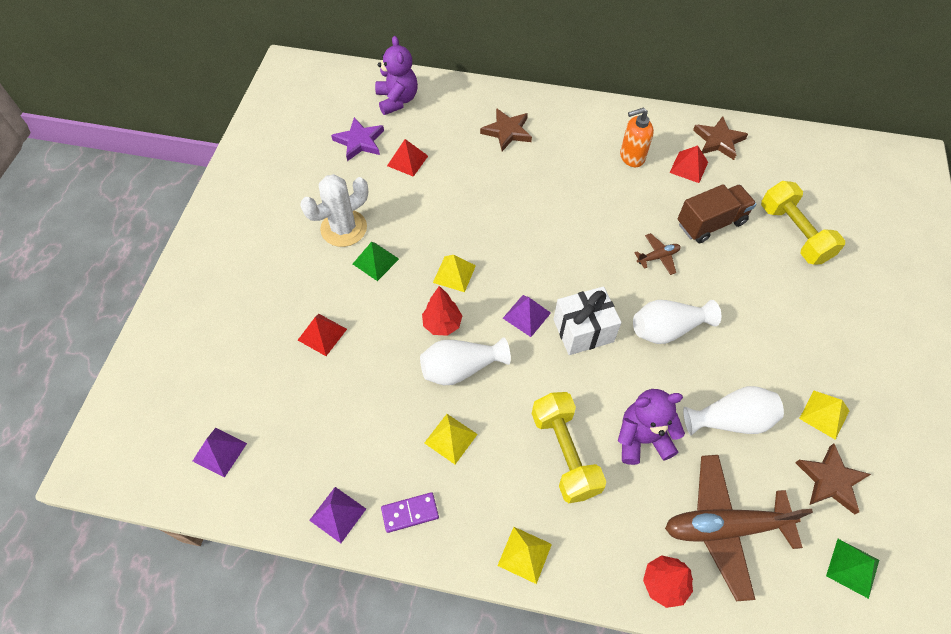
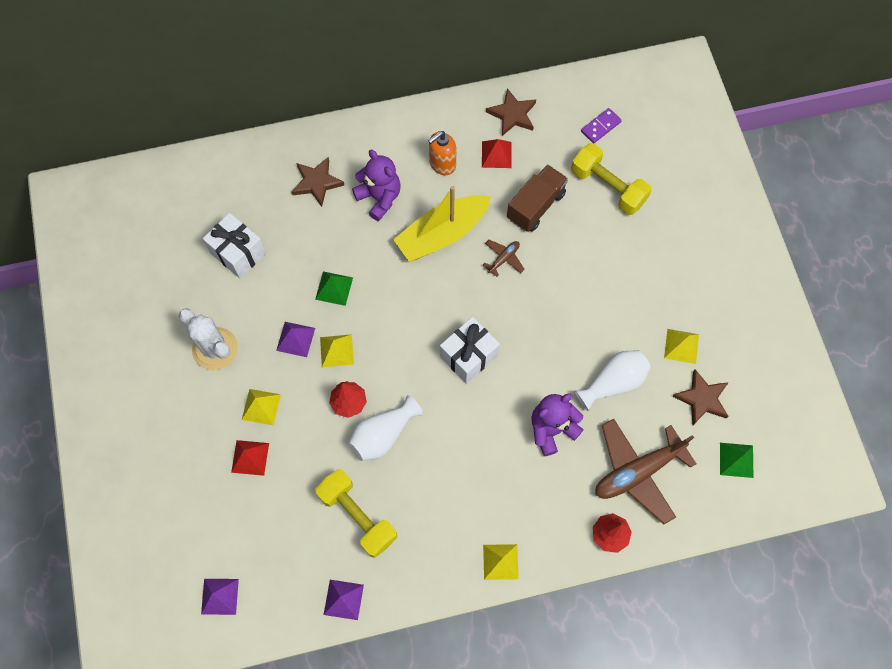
camera: 25 degrees left, 10 degrees up
(344, 228) = (215, 348): white cactus -> white cactus turned 75 degrees counterclockwise
(359, 141) = (181, 251): purple star -> none
(375, 261) = (261, 368): green pyramid -> green pyramid (334, 288)
(397, 100) = (194, 189): purple teddy bear -> purple teddy bear (379, 198)
(407, 160) = (238, 253): red pyramid -> white gift
(410, 513) = (399, 571): purple domino -> purple domino (600, 126)
(450, 438) = (403, 498): yellow pyramid -> yellow pyramid (261, 407)
(526, 315) = (416, 362): purple pyramid -> purple pyramid (295, 339)
(564, 453) = (497, 469): yellow dumbbell -> yellow dumbbell (358, 516)
(605, 213) = (442, 234): none -> yellow boat
(667, 329) = (536, 324): white vase -> none

